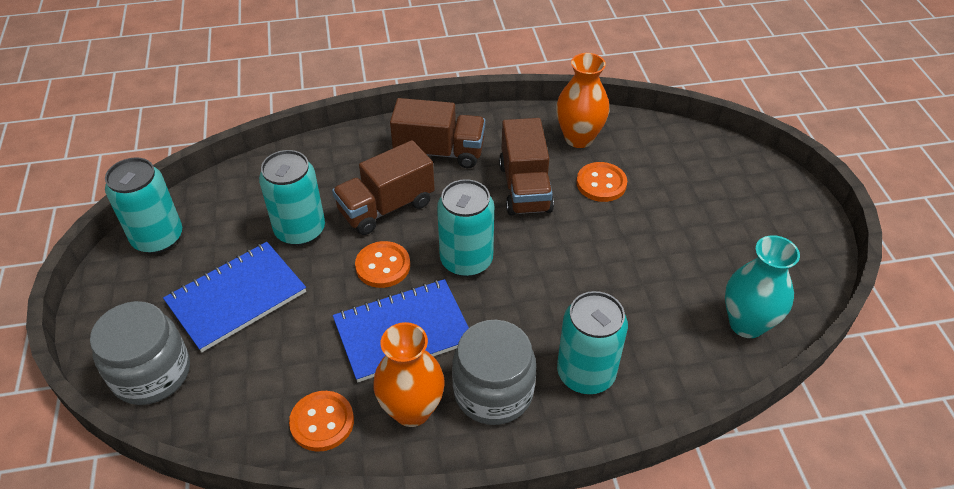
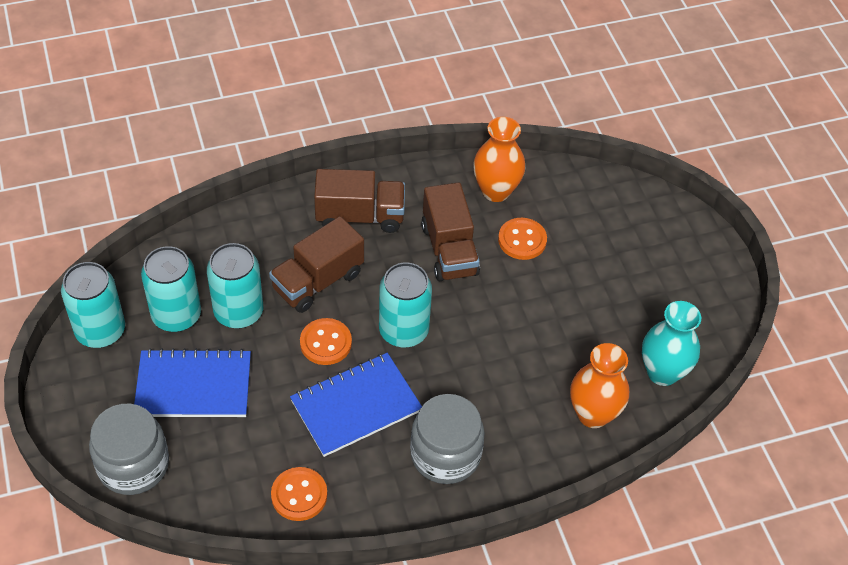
camera: 10 degrees left, 5 degrees up
(236, 297) = (193, 386): blue notebook -> blue notebook turned 45 degrees clockwise
(412, 410) = (376, 477): orange vase -> orange vase (593, 414)
(586, 373) = (524, 430): turquoise can -> turquoise can (176, 315)

